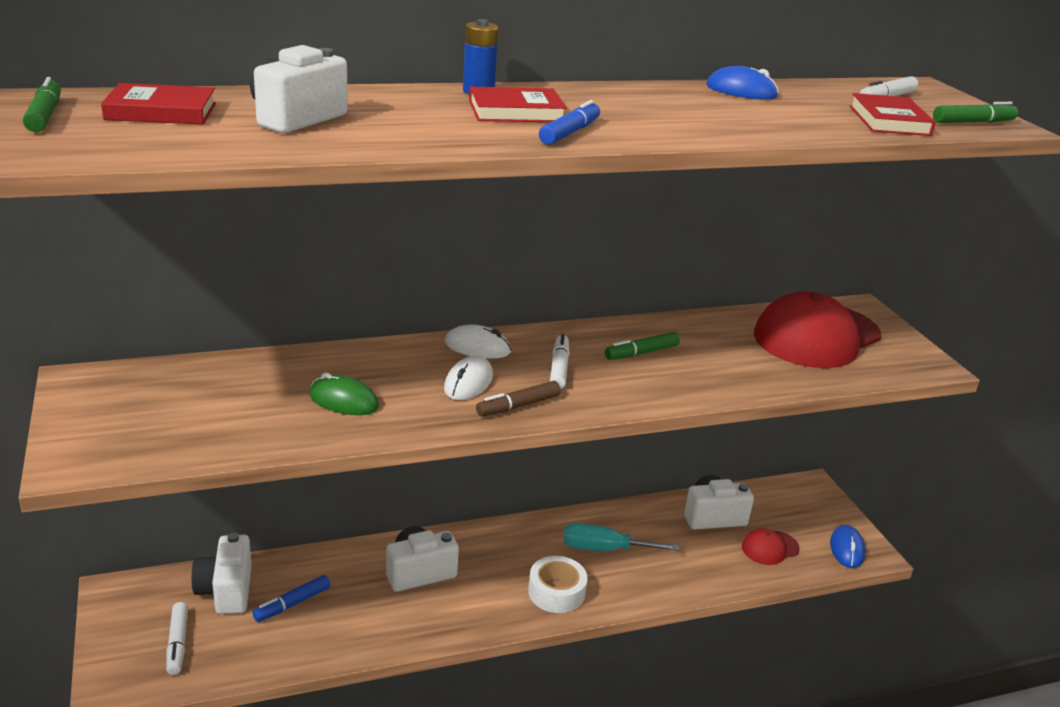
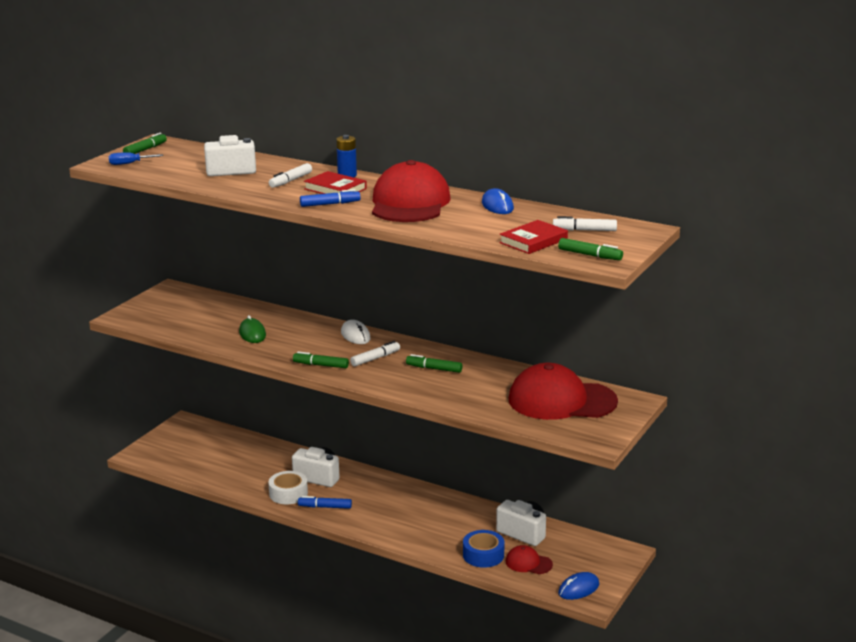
camera: 50 degrees right, 5 degrees down
(73, 144) = (129, 163): none -> blue screwdriver
(161, 111) = (188, 156): red book -> none
(177, 643) = (180, 452): white marker -> white marker (290, 181)
(226, 590) = (226, 442): white camera -> none
(292, 604) = (244, 461): blue marker -> blue marker (325, 507)
(468, 382) = (319, 348): white mouse -> none
(518, 406) = (321, 365): brown marker -> green marker
(556, 592) = (369, 518): white tape -> white tape (288, 493)
(604, 549) = (428, 515): turquoise screwdriver -> none
(652, 109) = (410, 203): none -> red cap
(723, 565) = (483, 555): none -> blue tape

